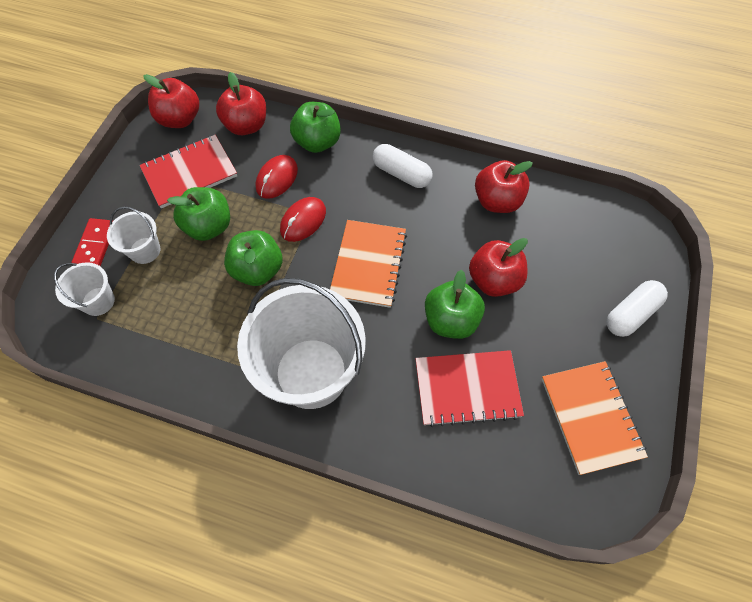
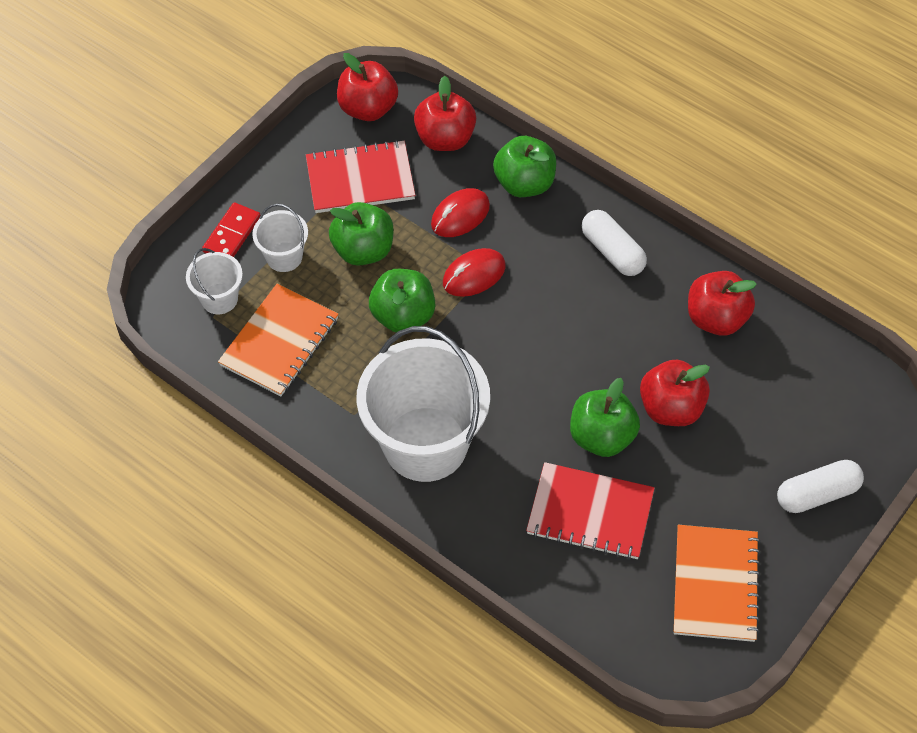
camera: 20 degrees right, 5 degrees down
(368, 264) = (531, 347): orange notebook -> orange notebook (279, 342)

